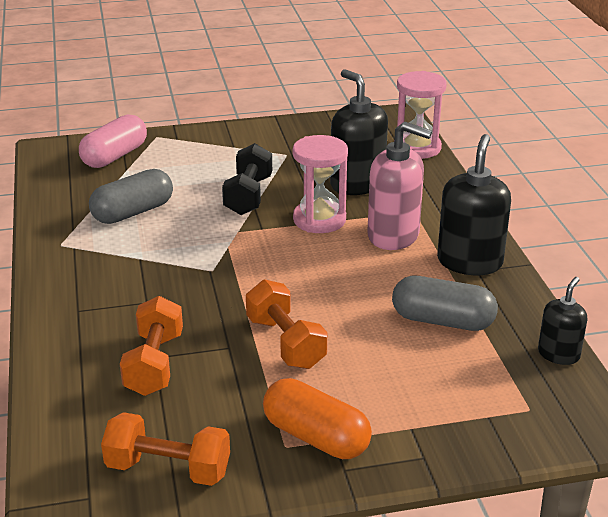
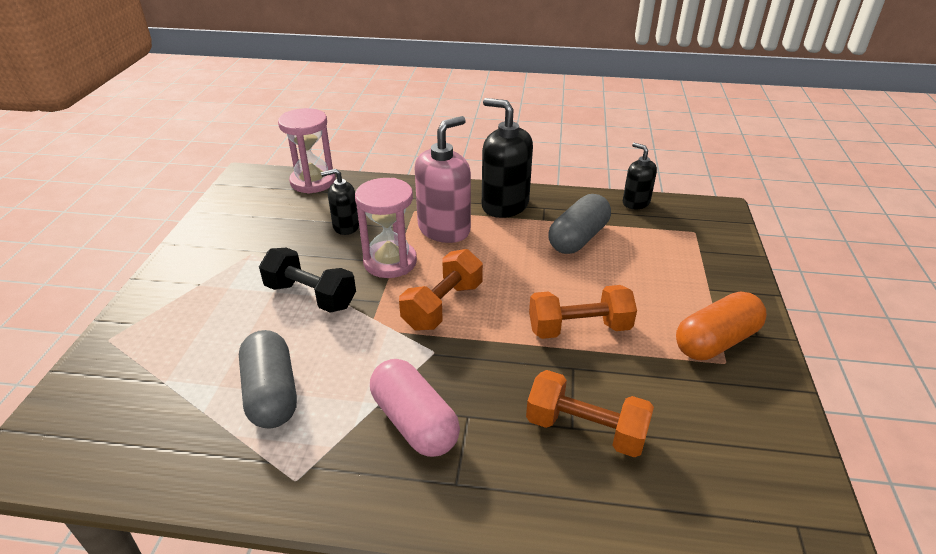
camera: 70 degrees left, 5 degrees up
(115, 156) = (117, 387): pink capsule -> pink capsule (414, 422)
(168, 469) = (755, 450): orange dumbbell -> orange dumbbell (443, 306)
(357, 184) = (345, 226): black soap dispenser -> black soap dispenser, size x0.57

